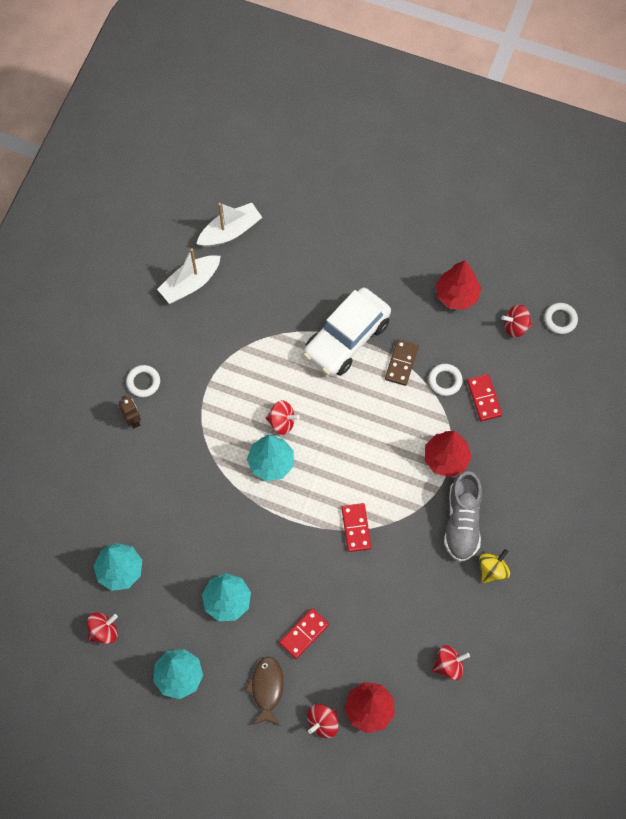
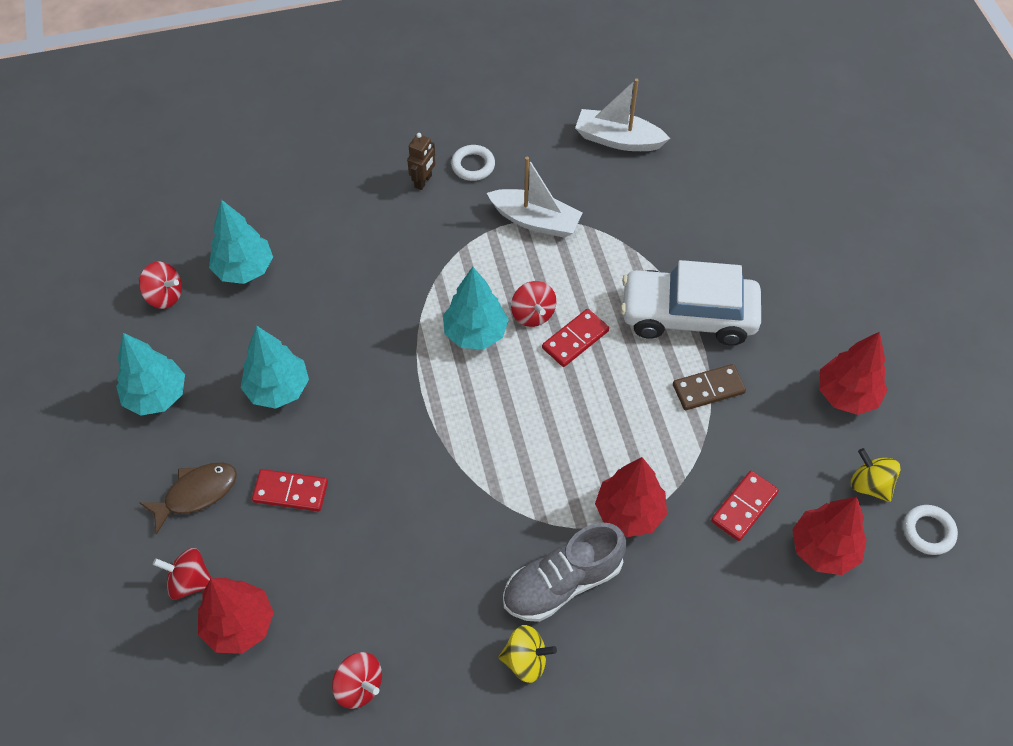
camera: 55 degrees right, 10 degrees down
(230, 231) = (709, 138): white boat -> white boat (535, 221)
(356, 528) = (463, 467): red domino -> red domino (575, 339)
(445, 381) = (728, 449): white ring -> none
(515, 326) = (870, 485): red spinning top -> yellow spinning top
(534, 377) = (823, 549): none -> red tree

